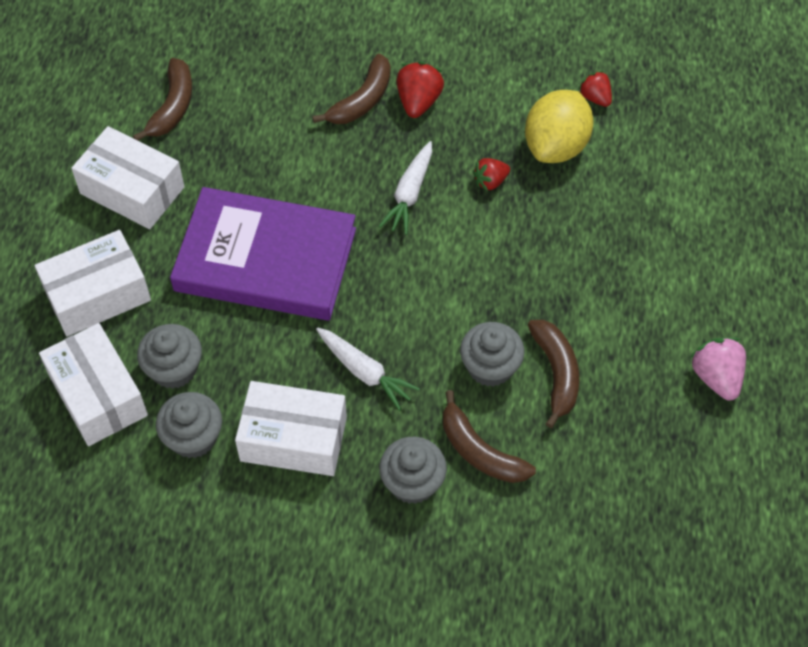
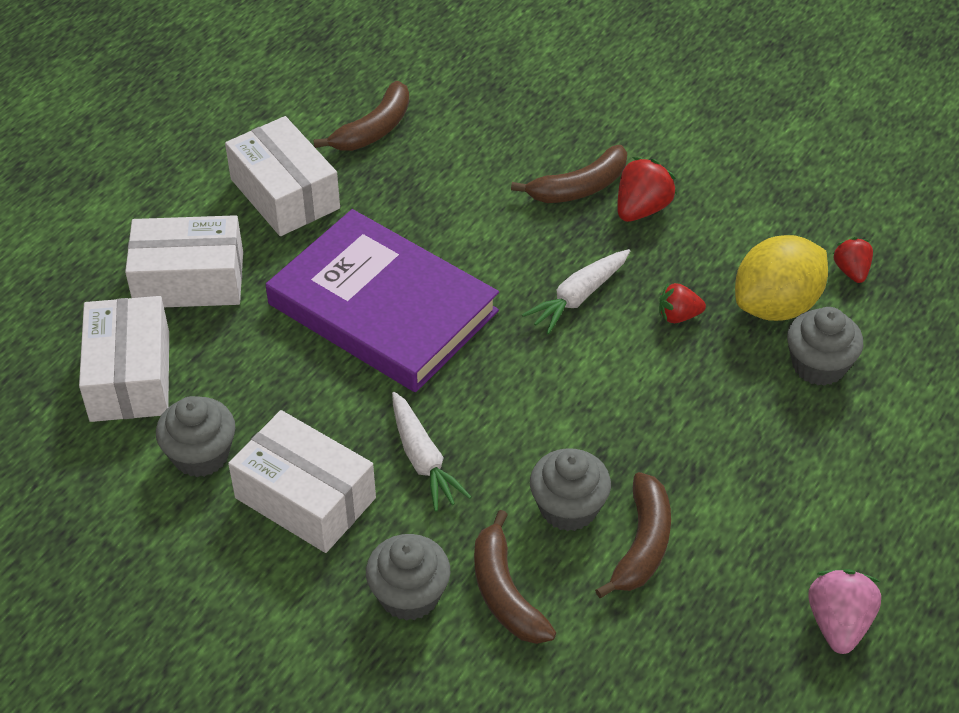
camera: 25 degrees right, 10 degrees down
(174, 369) = (222, 380): grey cupcake -> grey cupcake (818, 365)

